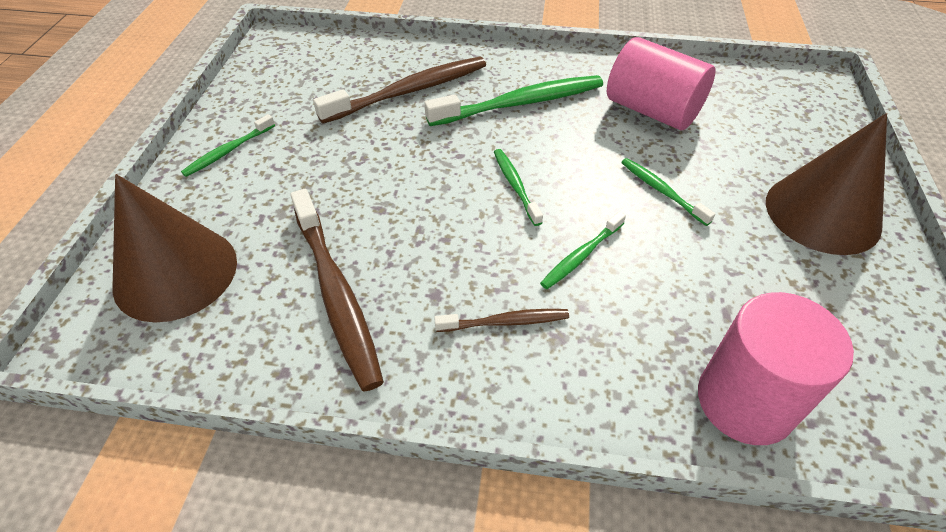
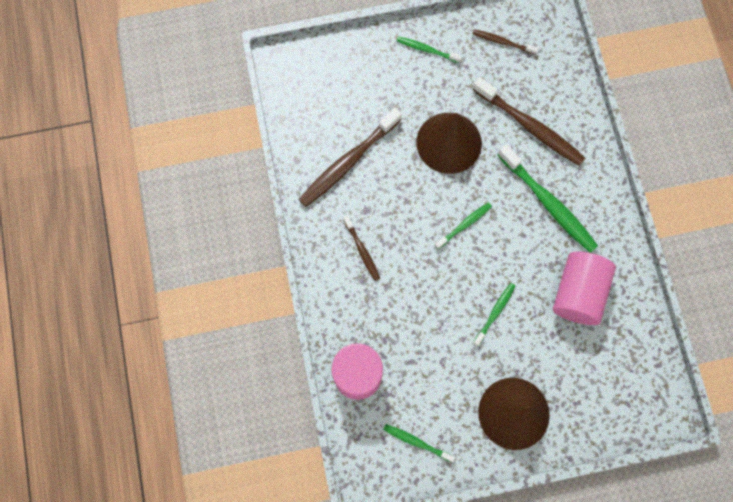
camera: 70 degrees right, 25 degrees up
(175, 273) = (332, 79): brown cone -> brown cone (449, 142)
(280, 83) = (503, 42): none -> brown toothbrush
(581, 255) = (422, 277): green toothbrush -> green toothbrush (416, 442)

